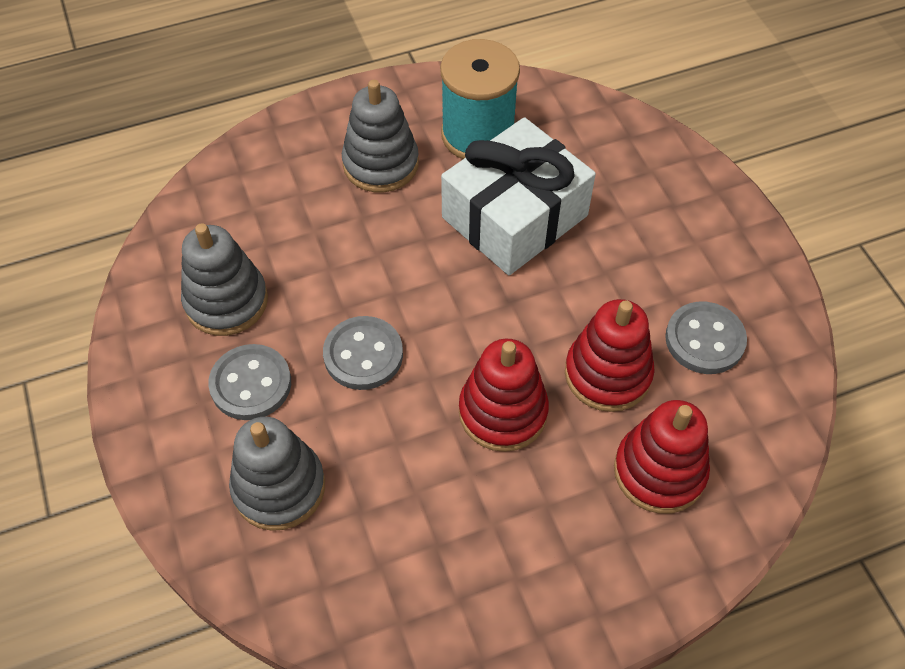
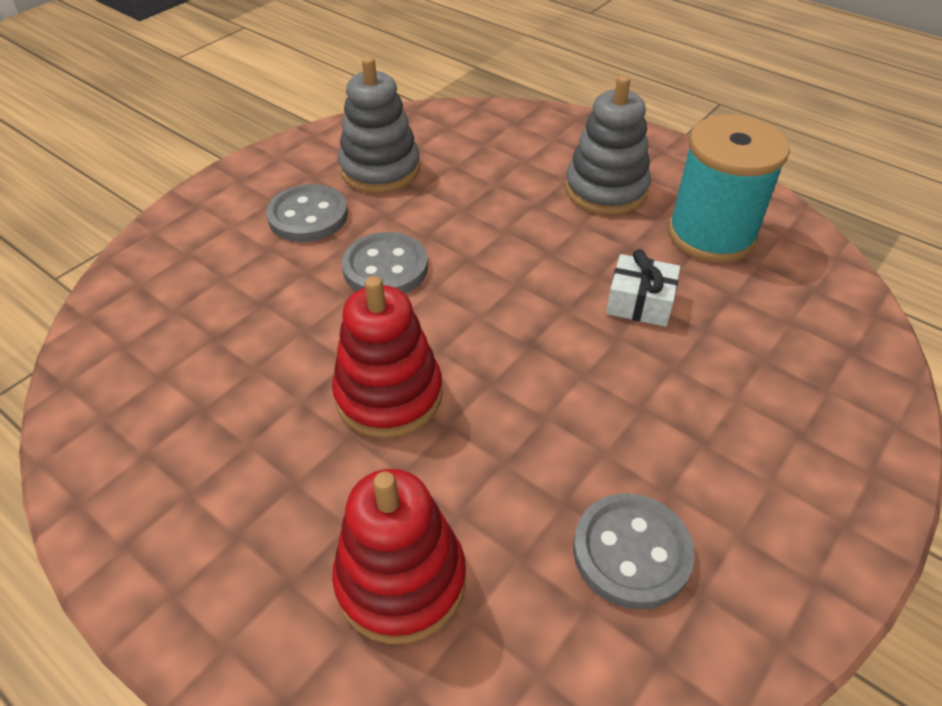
camera: 60 degrees right, 10 degrees down
(279, 487) = (213, 276): grey stacking toy -> none
(514, 216) = (640, 302): white gift -> white gift, size x0.44
(607, 374) = (503, 468): red stacking toy -> none

